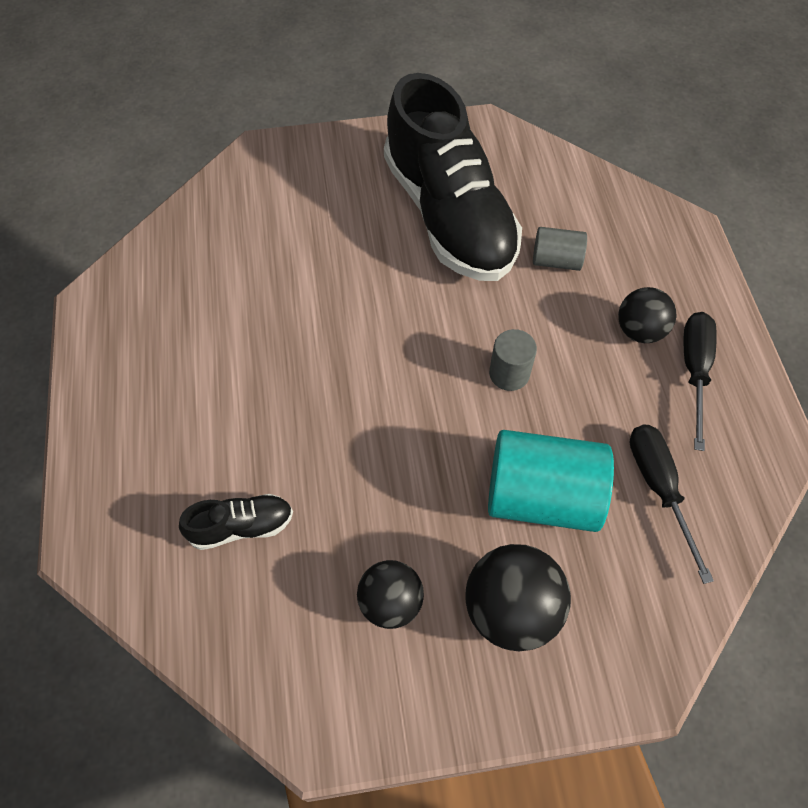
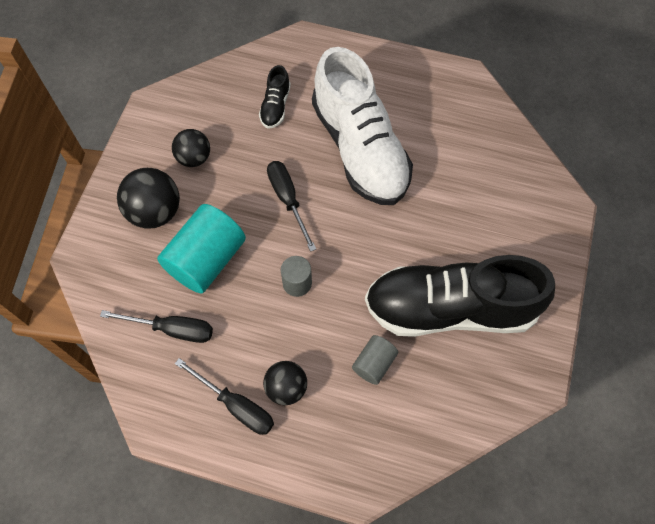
camera: 115 degrees right, 5 degrees up
(271, 382) = (360, 149): none -> white shoe
(396, 436) = (288, 200): none -> black screwdriver

